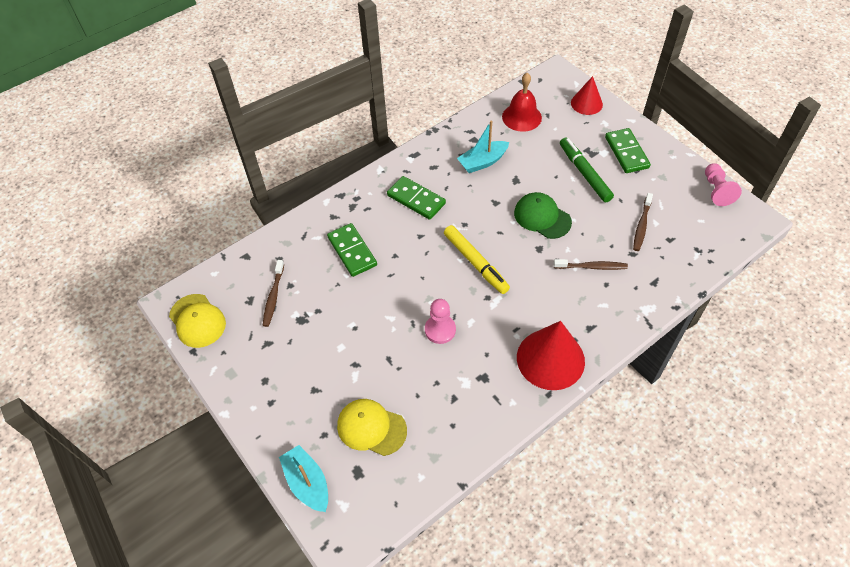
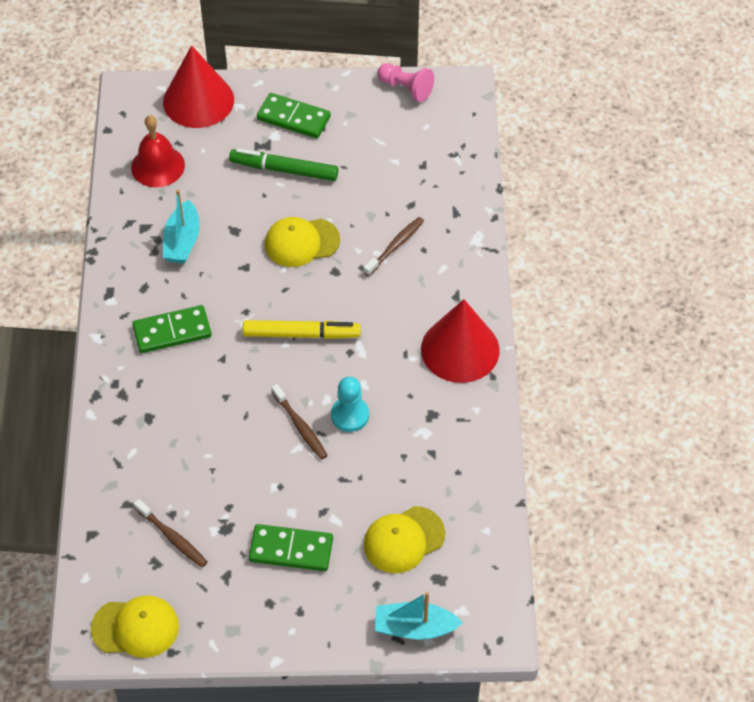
camera: 55 degrees left, 0 degrees up
(352, 251) = (183, 431): green domino -> green domino (291, 549)
(440, 330) = (350, 415): pink pawn -> turquoise pawn
(542, 217) = (301, 242): green cap -> yellow cap
(586, 103) = (198, 100): red cone -> red cone, size x1.68
(641, 225) = (388, 174): brown toothbrush -> brown toothbrush (300, 426)

